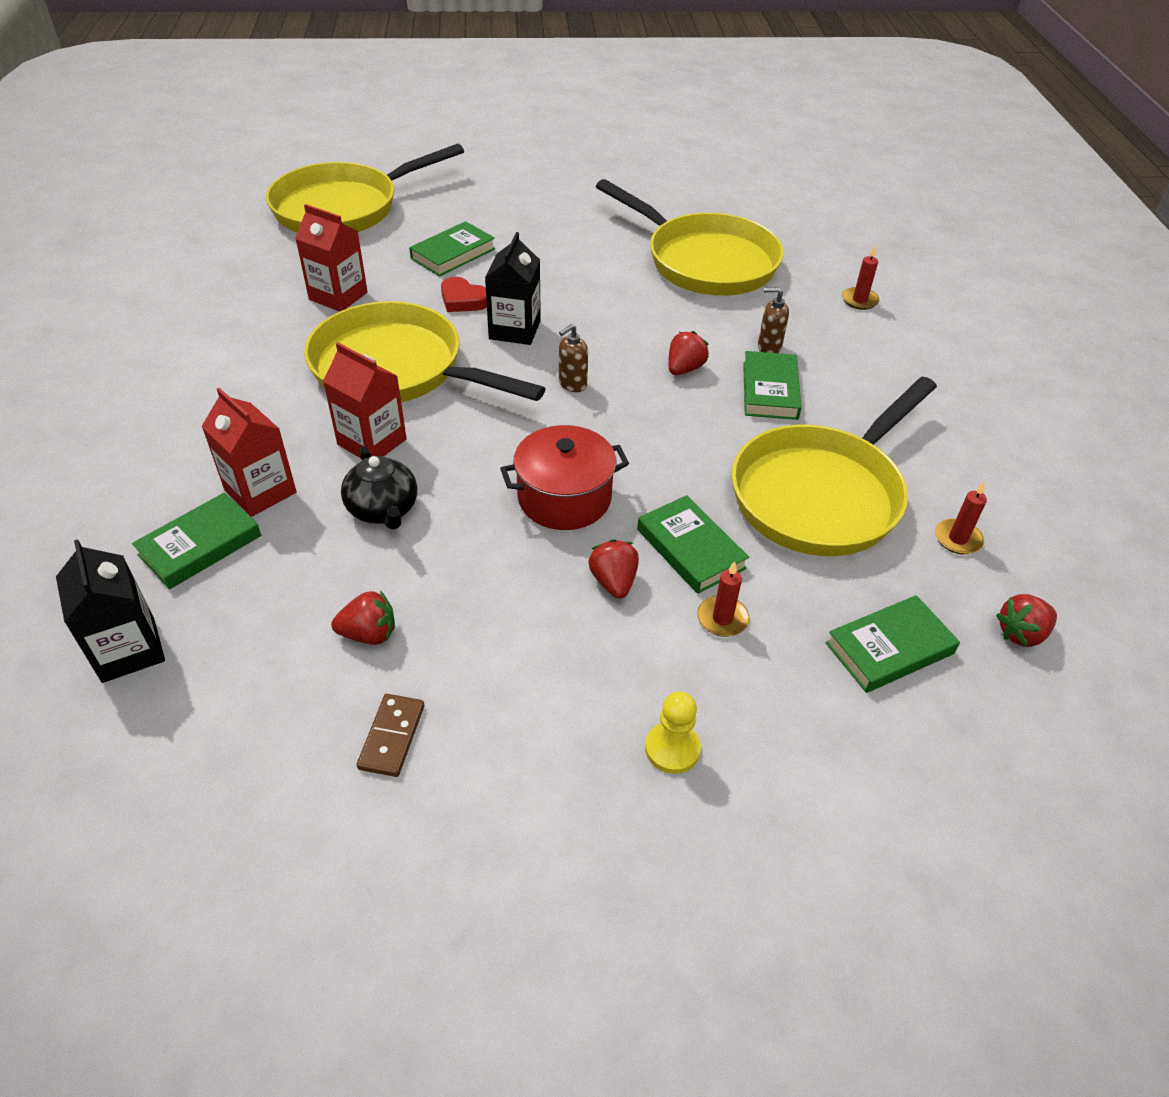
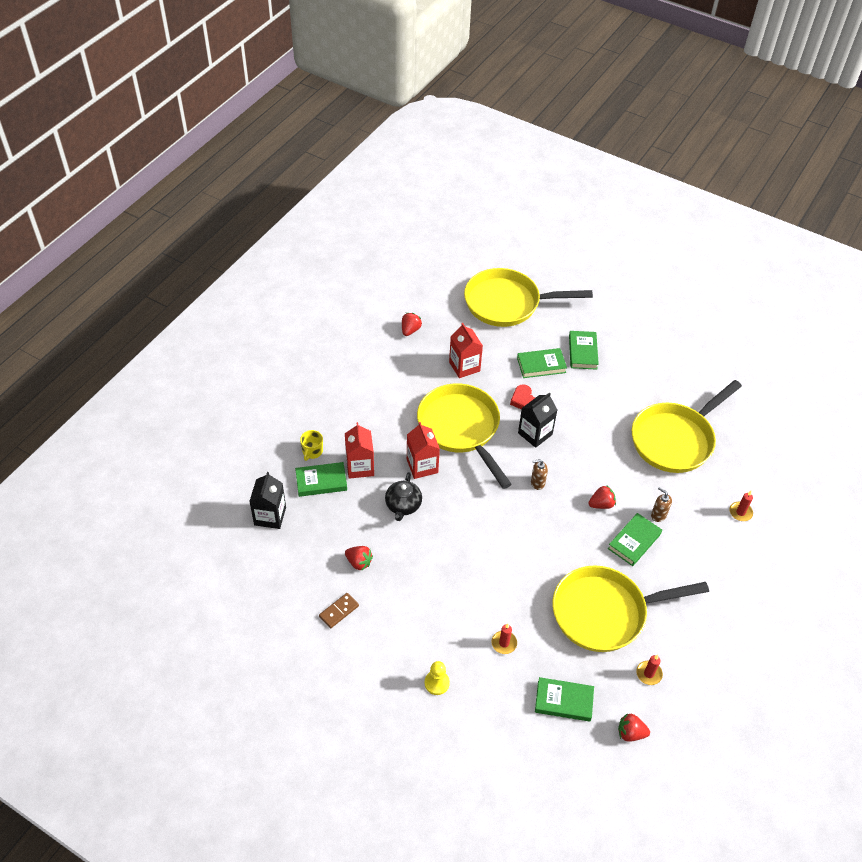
camera: 35 degrees right, 5 degrees up
(149, 509) = (312, 451): none -> yellow mug
(564, 498) = (484, 544): red pot -> none
(613, 582) = (472, 598): red strawberry -> red strawberry (410, 330)
(690, 549) = (518, 603): green book -> green book (582, 352)
(705, 261) = (675, 439): yellow pan -> yellow pan turned 60 degrees clockwise

